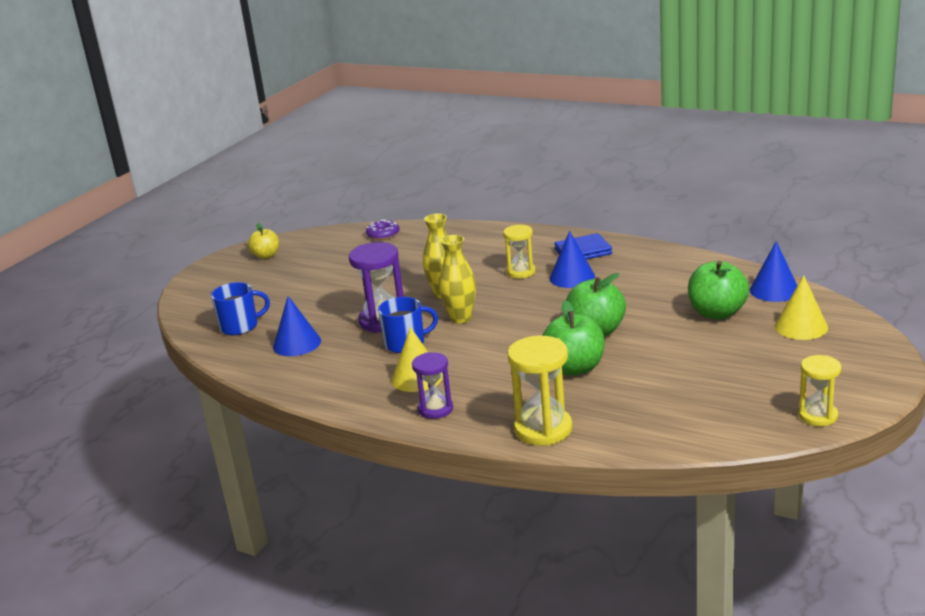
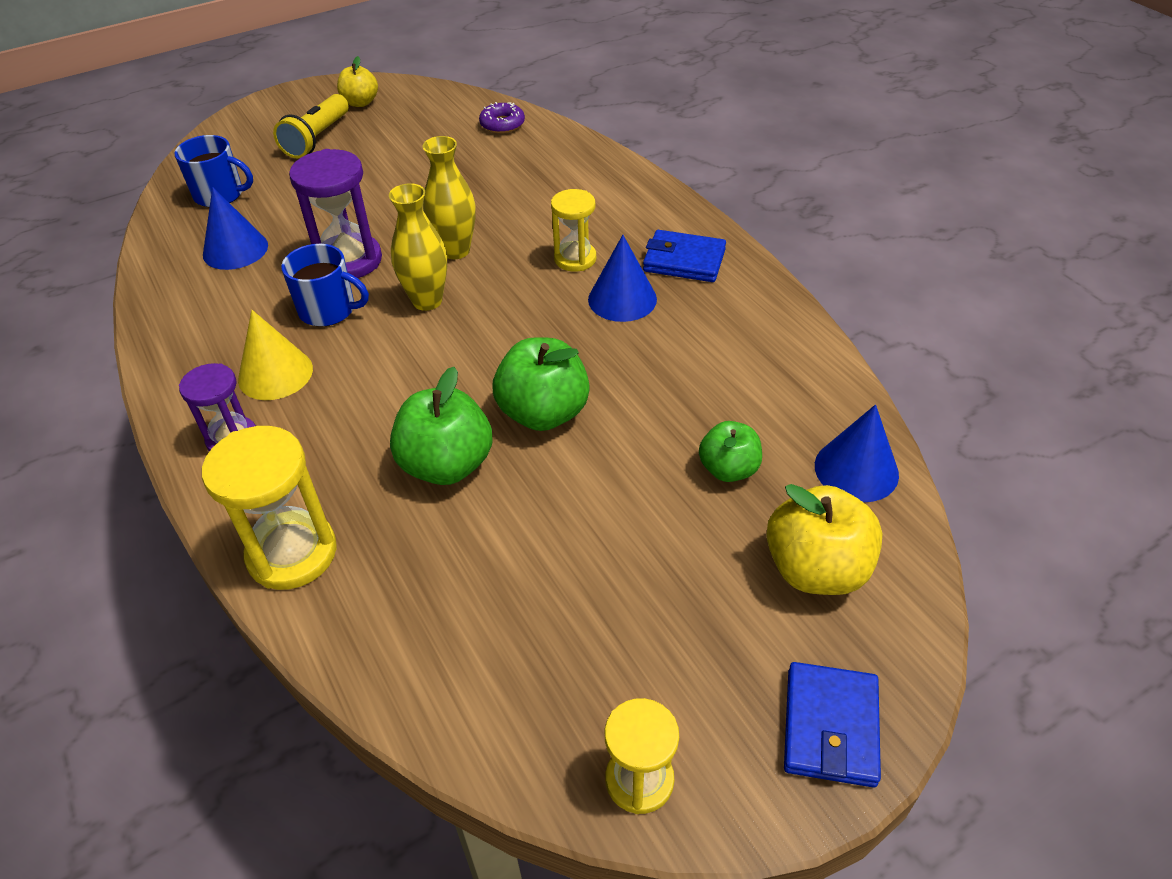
camera: 30 degrees right, 20 degrees up
(264, 281) = (317, 139): none -> yellow flashlight
(717, 313) = (728, 469): green apple -> green apple, size x0.62
(801, 327) = (816, 569): yellow cone -> yellow apple
(871, 367) = (830, 727): none -> blue wallet

